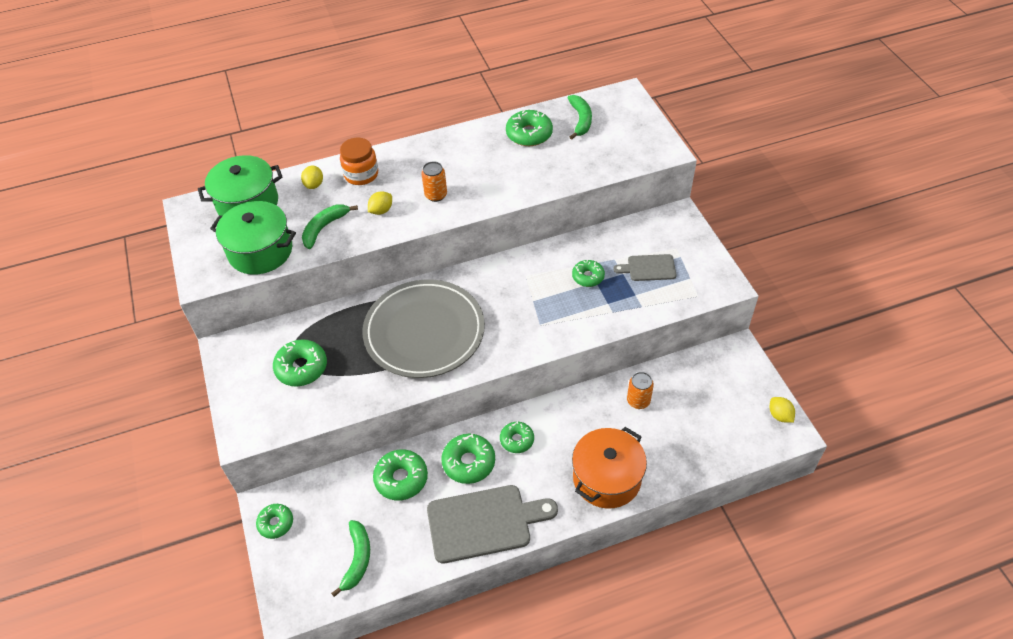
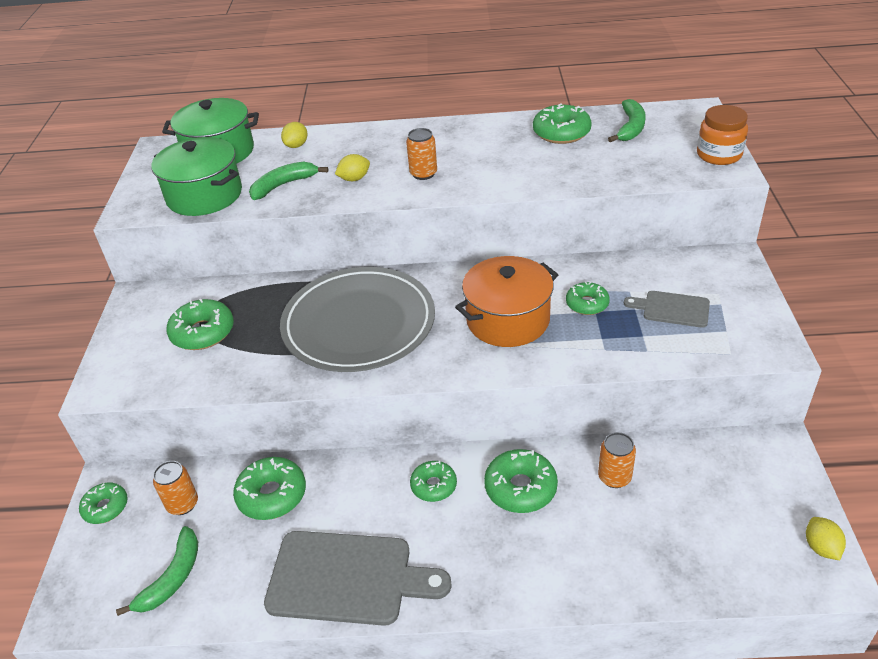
camera: 20 degrees right, 10 degrees down
(336, 504) = (182, 504): none -> orange can
(361, 174) = (351, 144): orange jar -> orange jar (719, 155)
(469, 462) = (361, 497): green donut -> green donut (520, 488)
(607, 478) = (534, 566): orange pot -> orange pot (508, 320)

